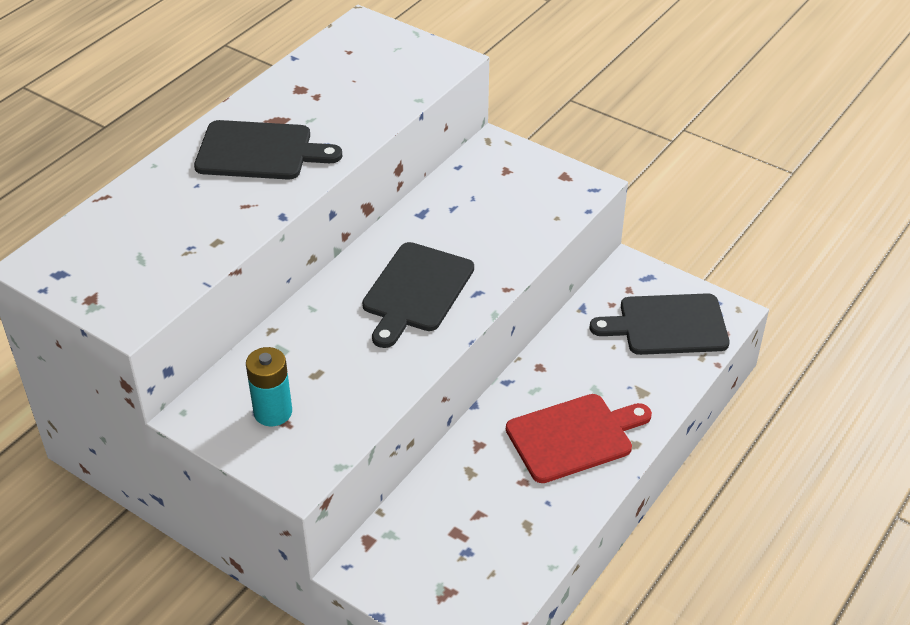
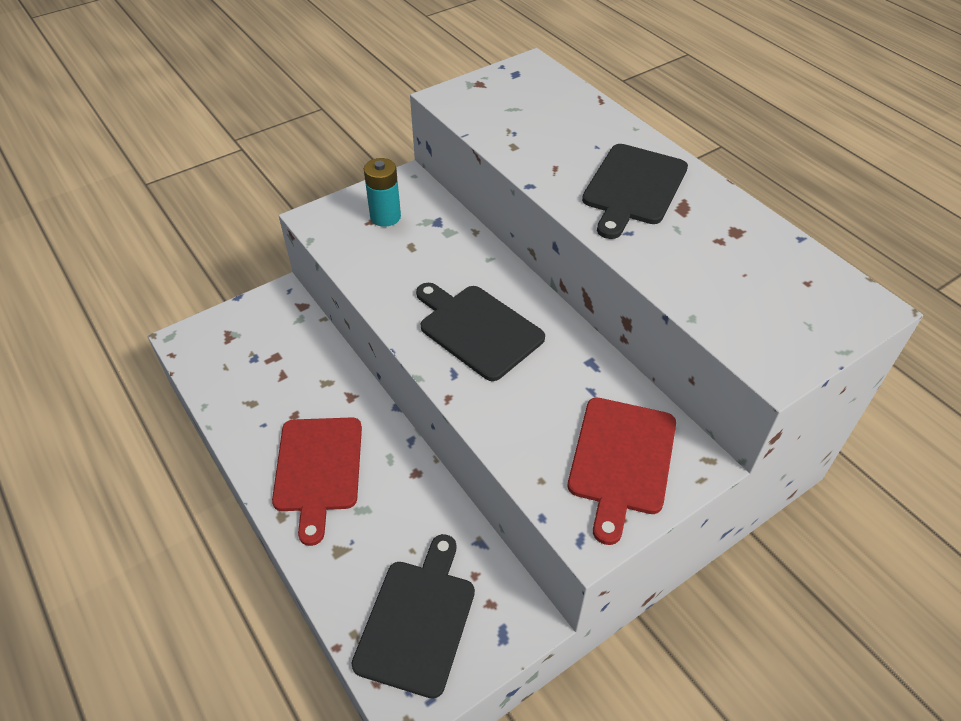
camera: 110 degrees right, 5 degrees up
(514, 181) = (621, 460): none -> red cutting board

